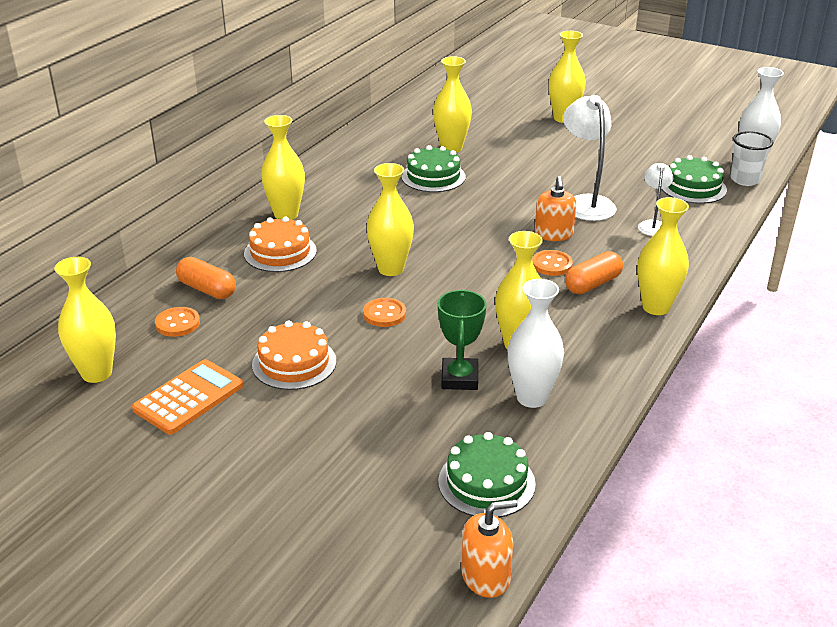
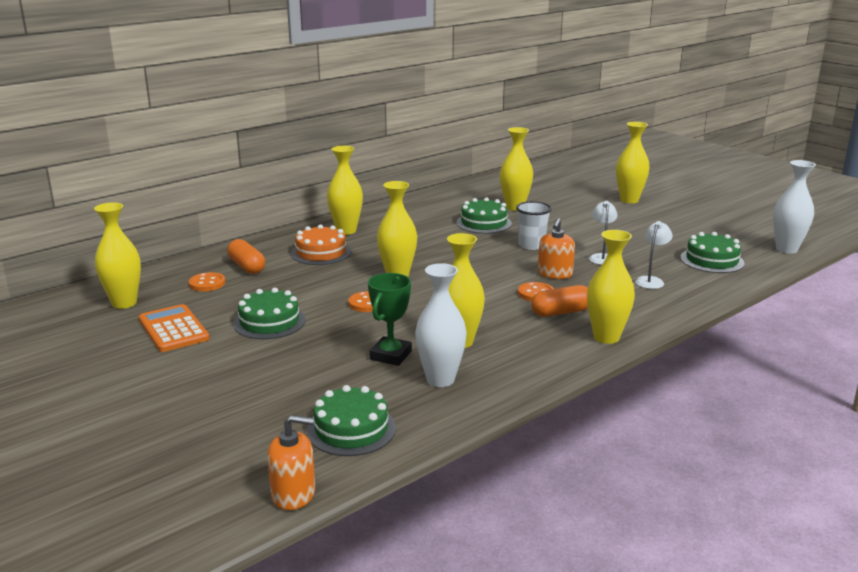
camera: 20 degrees right, 10 degrees down
(188, 397) = (173, 329): orange calculator -> orange calculator turned 90 degrees counterclockwise
(294, 363) = (269, 322): orange cake -> green cake
(586, 203) = (601, 257): white lamp -> white lamp, size x0.57
(745, 180) = (768, 262): white cup -> white cup (531, 245)

